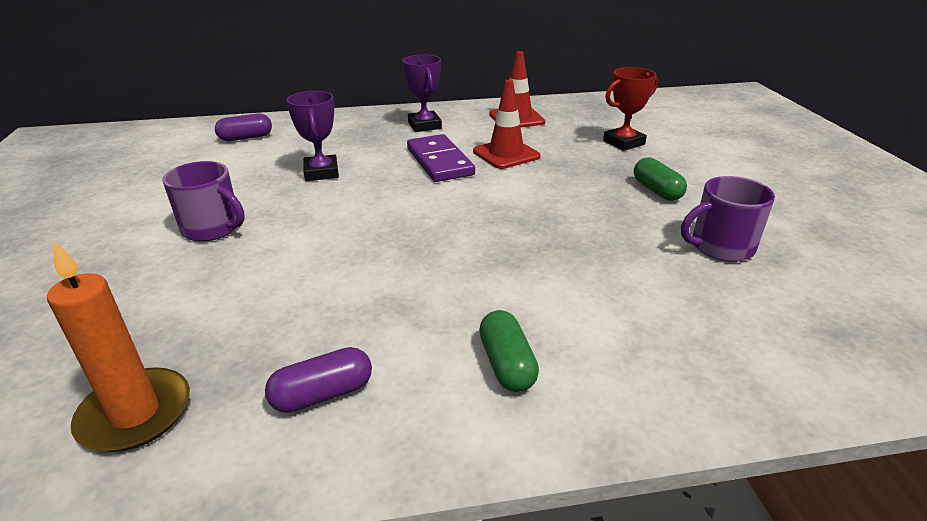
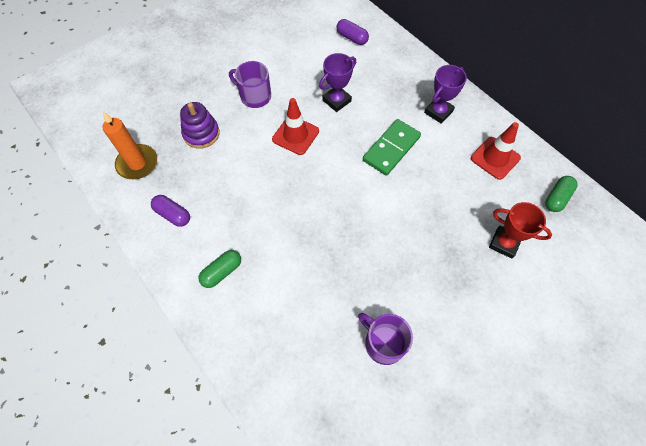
camera: 60 degrees right, 30 degrees up
(197, 302) = (201, 133): none -> purple stacking toy
(212, 228) = (255, 96): purple mug -> purple mug turned 120 degrees clockwise
(439, 162) = (391, 148): purple domino -> green domino
(506, 154) = (429, 179): red traffic cone -> red traffic cone (295, 135)
(656, 190) = (437, 287): green capsule -> green capsule (557, 198)

